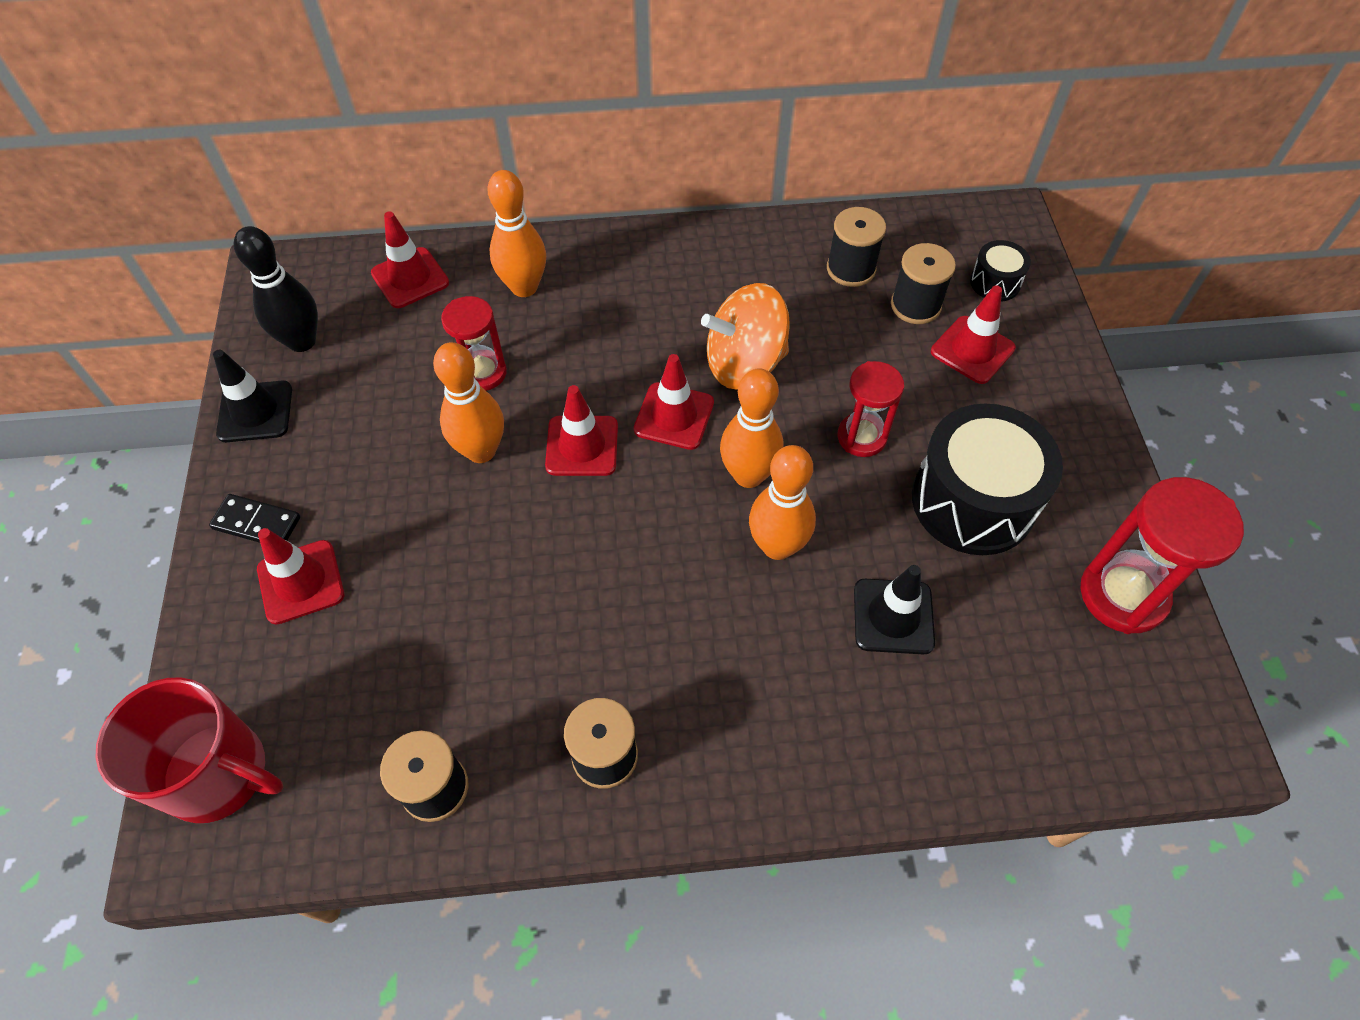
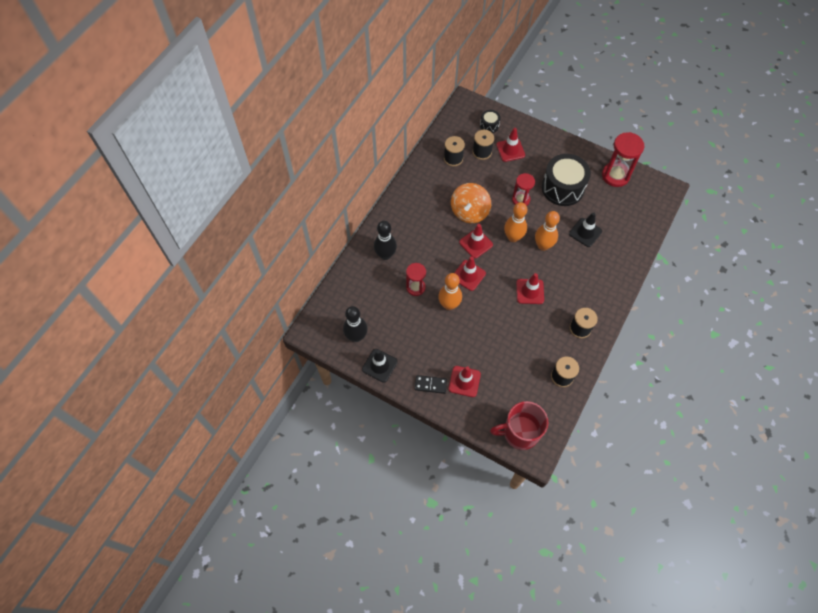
camera: 55 degrees left, 5 degrees up
(219, 774) = (519, 433): red mug -> red mug turned 150 degrees counterclockwise
(257, 523) = (430, 385): black domino -> black domino turned 45 degrees clockwise
(410, 278) = (352, 288): red traffic cone -> red traffic cone (530, 291)
(524, 287) = (385, 255): orange bowling pin -> black bowling pin

